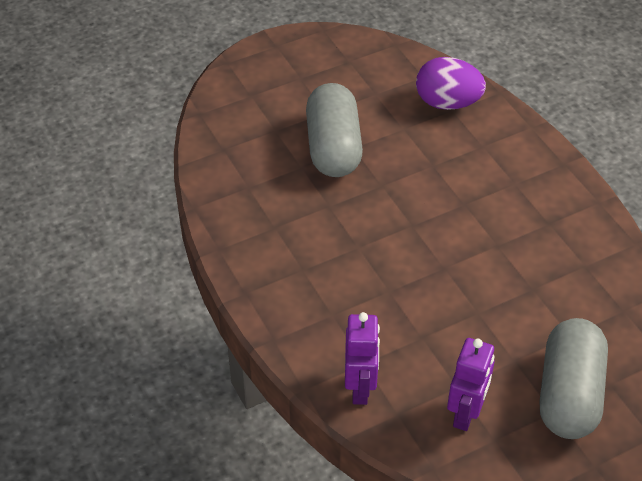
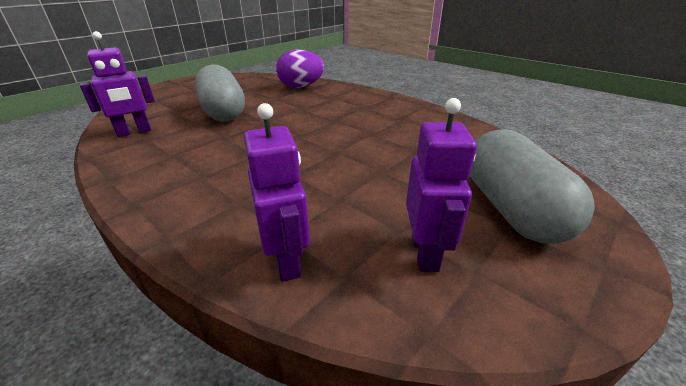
camera: 20 degrees left, 15 degrees down
(233, 169) = (134, 132): none -> purple robot

